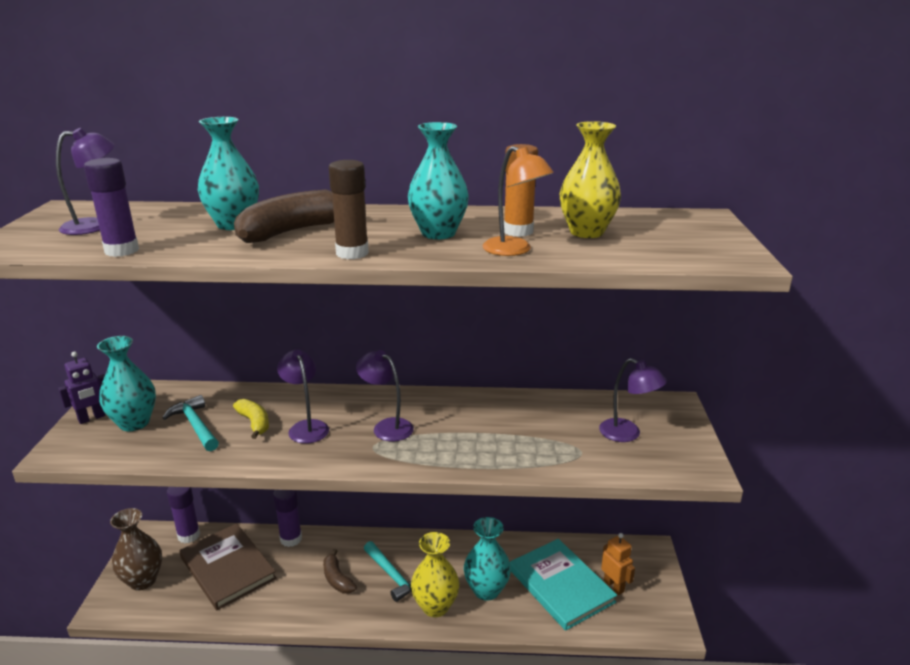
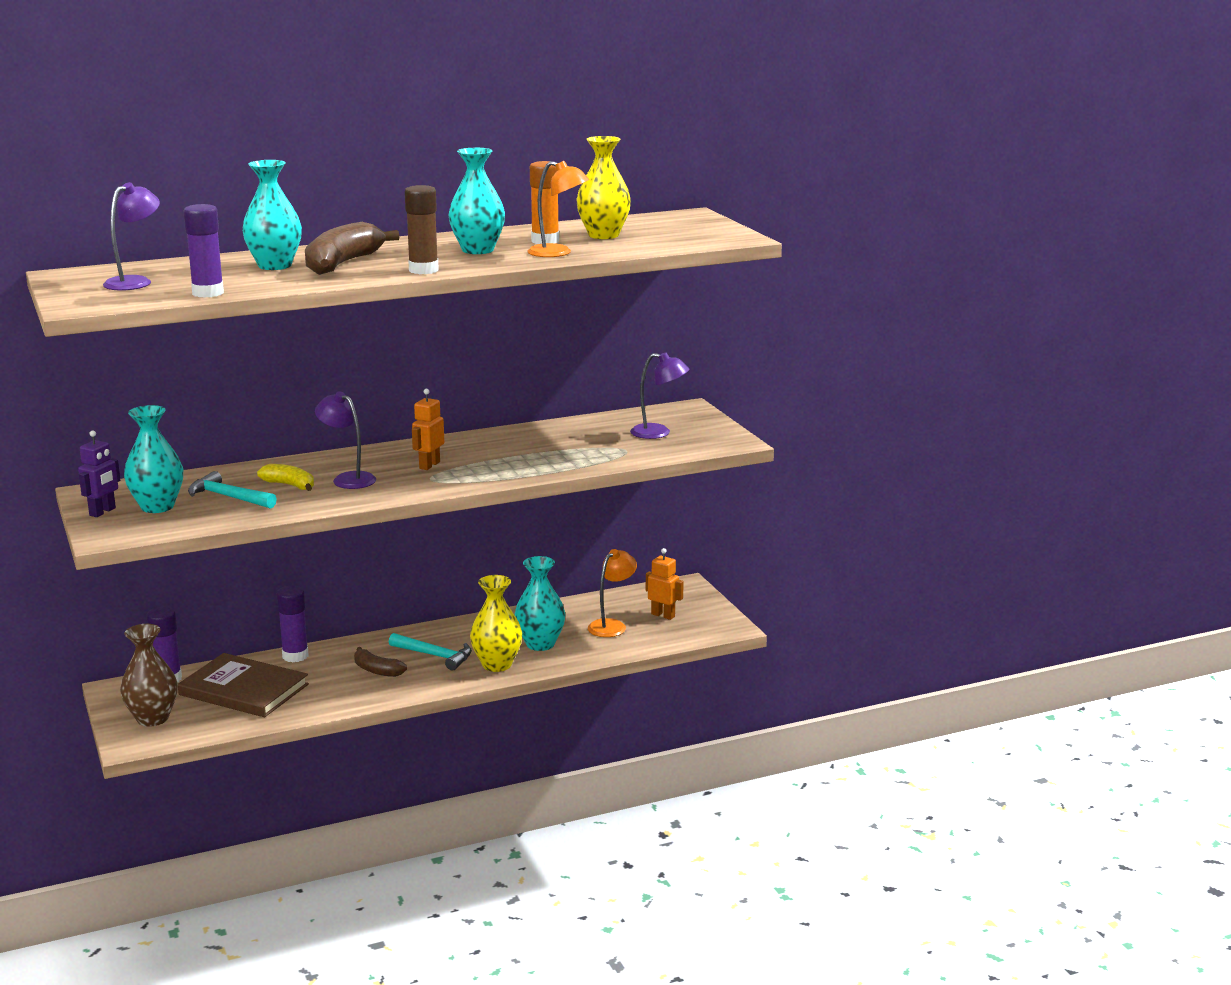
camera: 25 degrees left, 5 degrees down
(386, 426) = (429, 465): purple lamp -> orange robot
(561, 585) = (612, 625): turquoise book -> orange lamp

